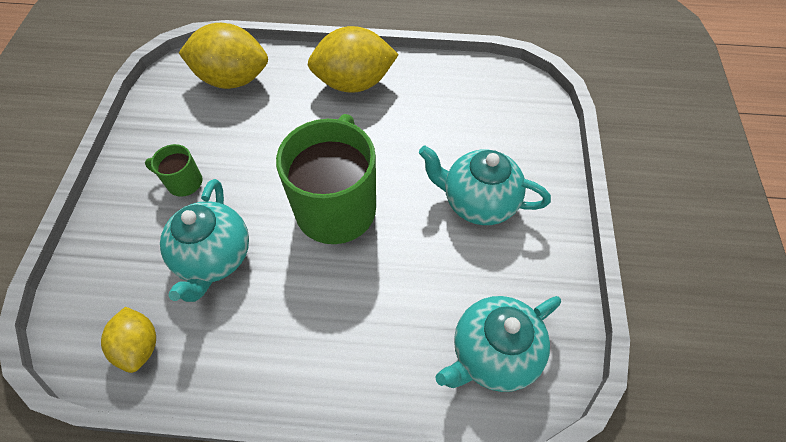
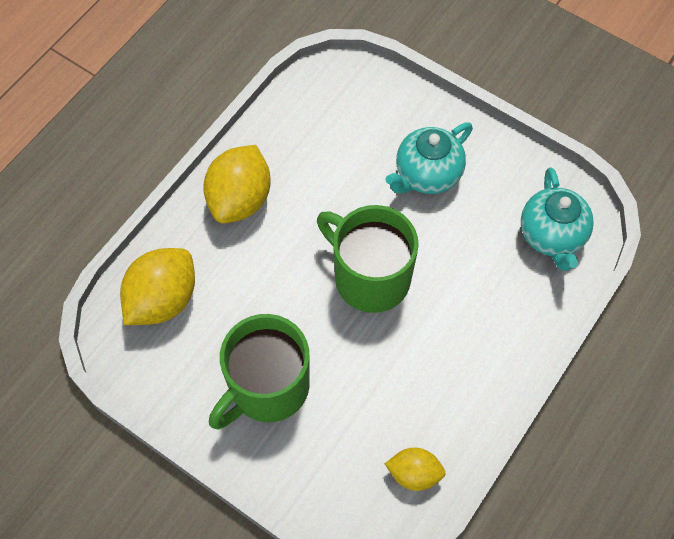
camera: 60 degrees left, 5 degrees up
(183, 182) = (267, 388): green mug -> green mug, size x2.23
(214, 258) = (364, 390): turquoise teapot -> none

